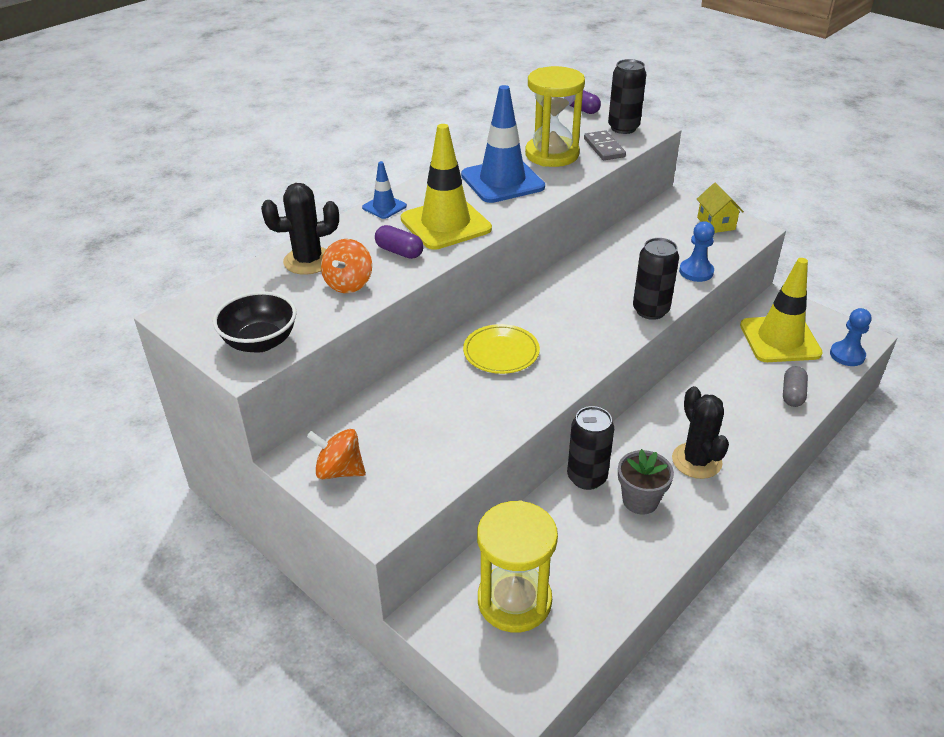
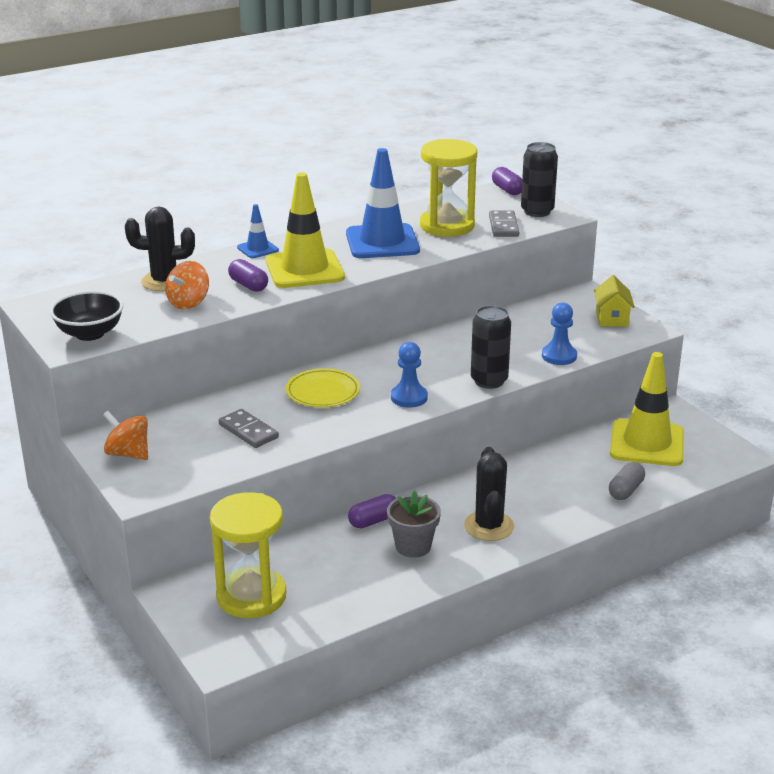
camera: 15 degrees right, 10 degrees down
(452, 415) = (248, 431): none -> grey domino
(587, 477) = (373, 521): black can -> purple capsule
(847, 355) = (710, 467): blue pawn -> blue pawn (409, 397)

